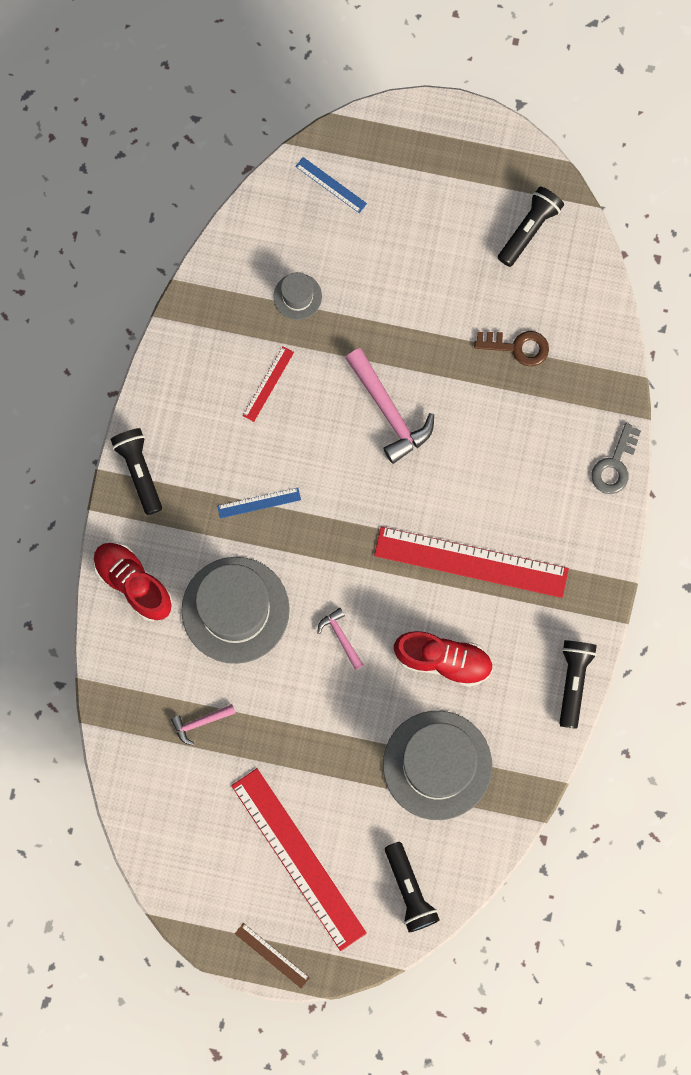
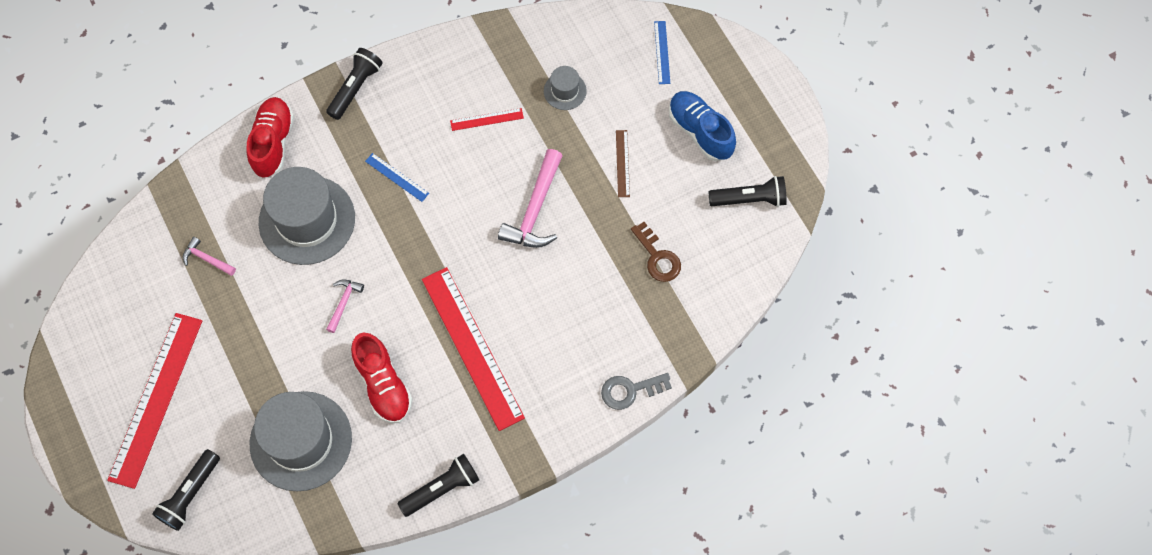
camera: 50 degrees right, 10 degrees down
(272, 955) = (69, 436): brown ruler -> brown ruler (622, 163)
(433, 217) = (700, 131): none -> blue shoe

